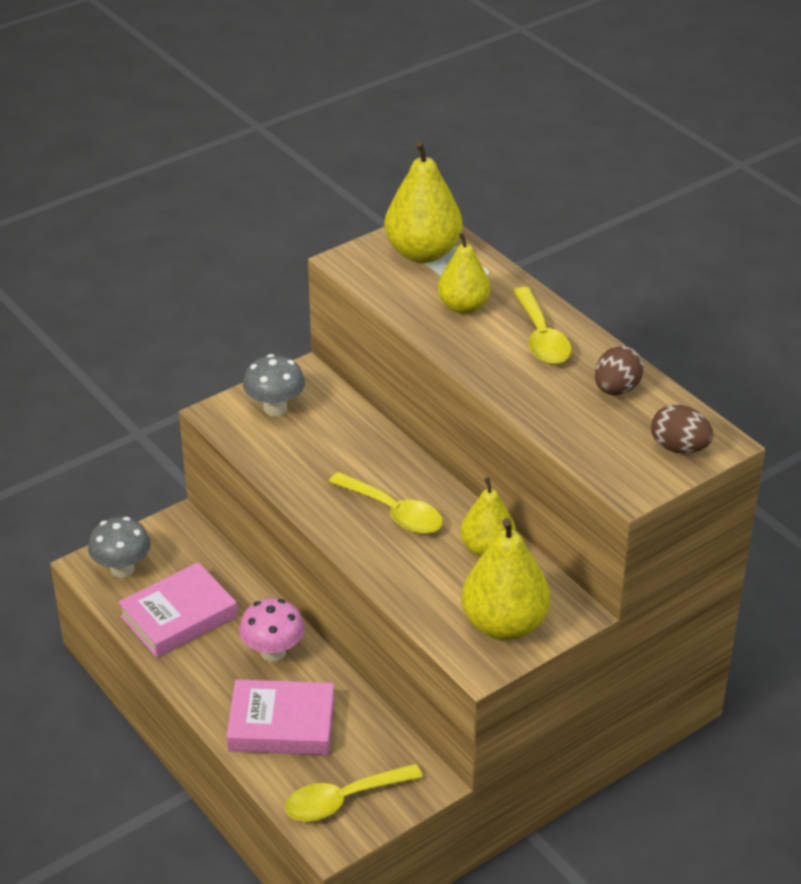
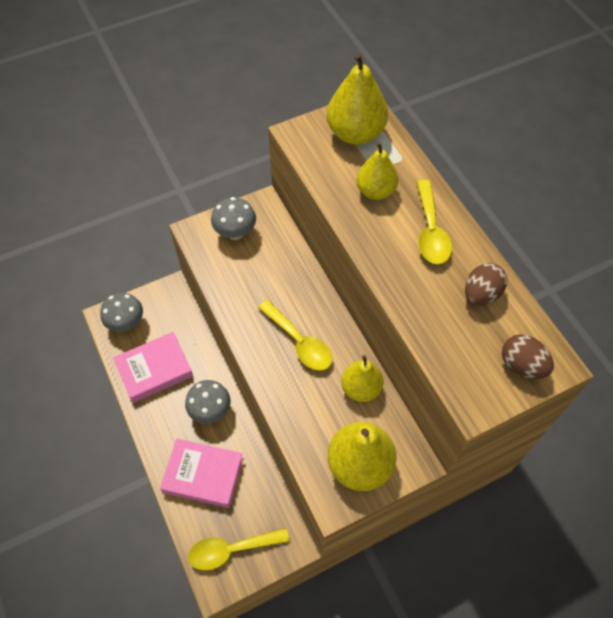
camera: 10 degrees right, 20 degrees up
(273, 652) = (210, 411): pink mushroom -> grey mushroom

